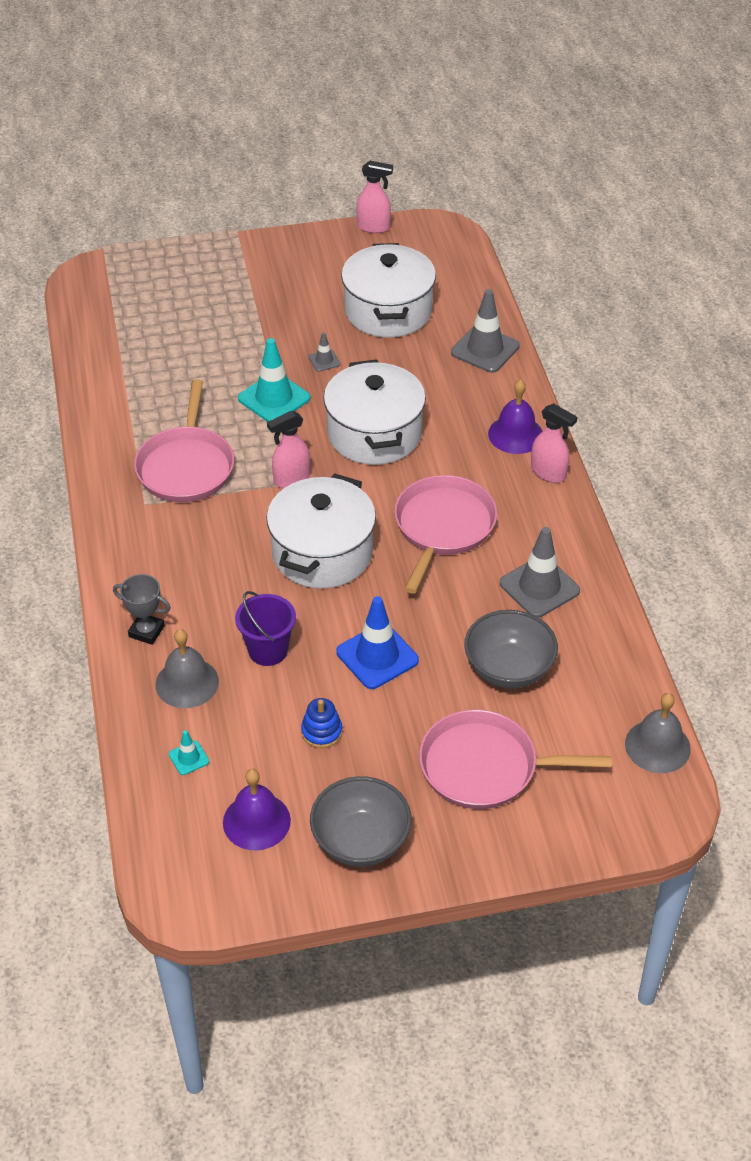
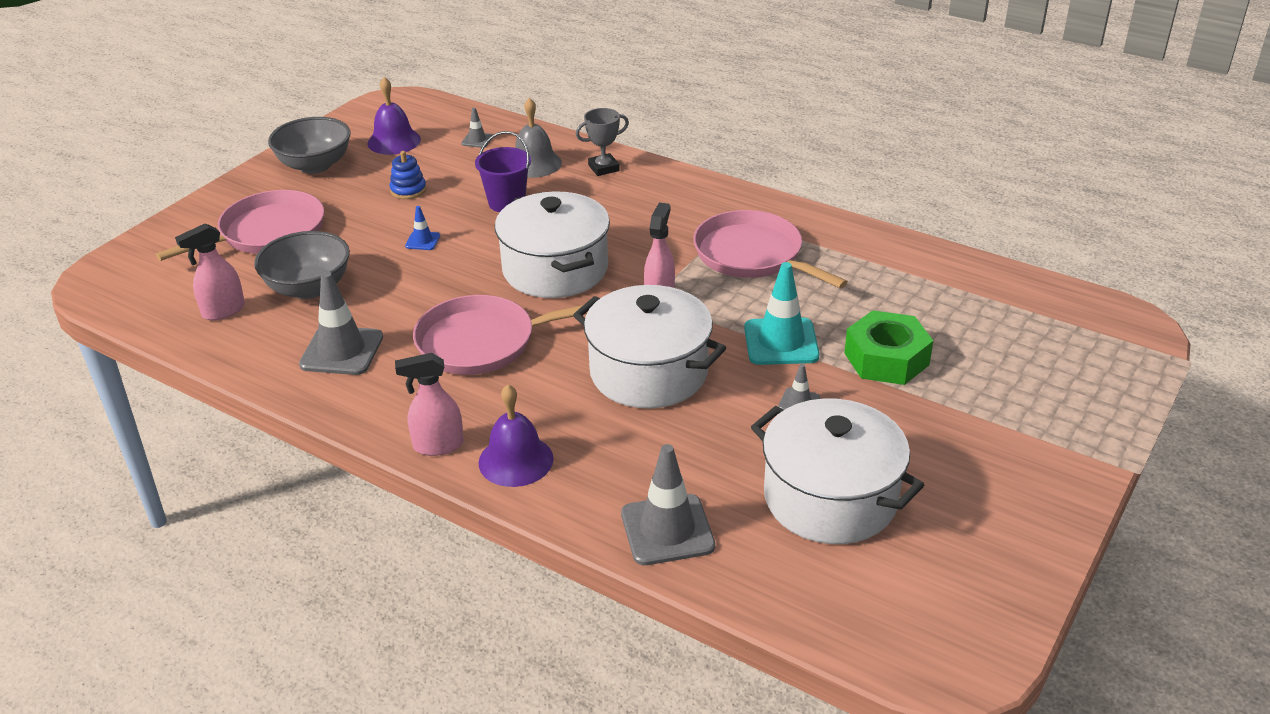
camera: 135 degrees right, 10 degrees down
(189, 758) = (477, 140): turquoise traffic cone -> grey traffic cone
(238, 349) = (886, 359): none -> green nut
(374, 227) = (1028, 596): pink spray bottle -> pink spray bottle (223, 311)
(377, 656) = (423, 241): blue traffic cone -> blue traffic cone, size x0.48
(443, 527) = (482, 342): pink pan -> pink pan turned 105 degrees clockwise
(657, 746) = (135, 310): grey bell -> none

